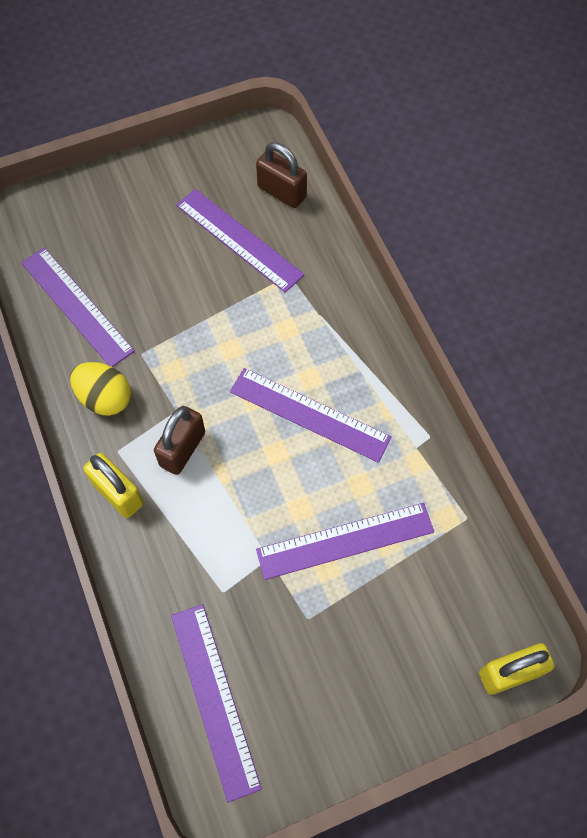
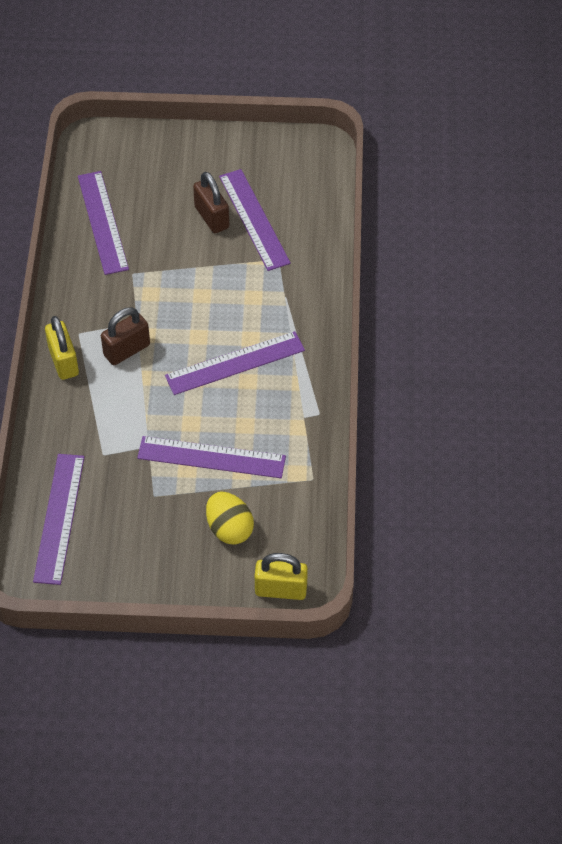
camera: 25 degrees right, 10 degrees down
(105, 398) = (89, 294): yellow egg -> yellow egg (229, 529)
(281, 192) = (309, 196): brown padlock -> brown padlock (212, 217)
(309, 415) = (235, 363): purple ruler -> purple ruler turned 75 degrees counterclockwise

